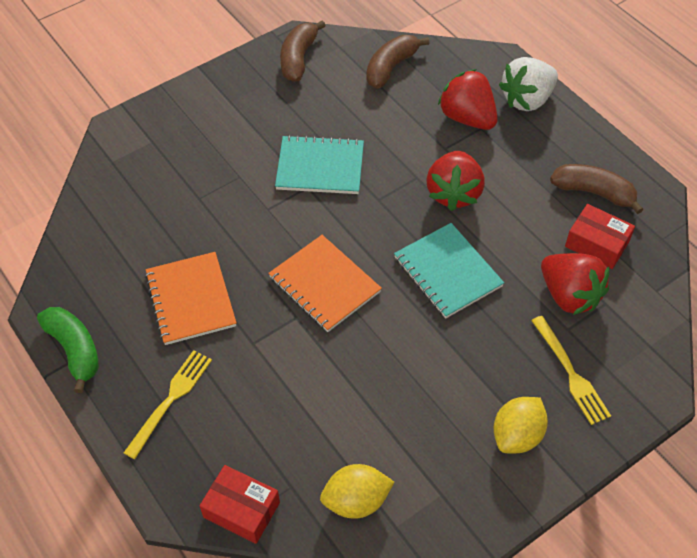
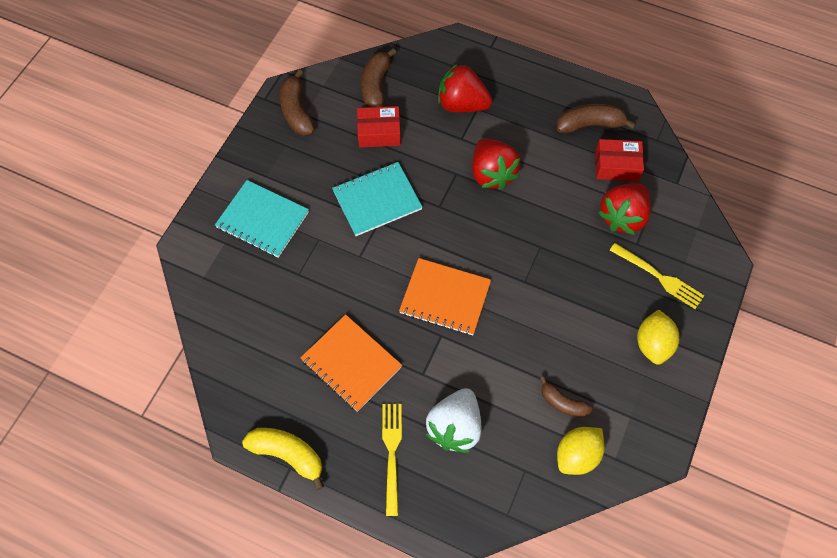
camera: 30 degrees left, 10 degrees up
(74, 350) = (288, 454): green banana -> yellow banana
(241, 510) = (502, 508): red box -> red box (379, 133)
(376, 443) = (563, 403): none -> brown banana
(447, 272) = (527, 241): turquoise notebook -> turquoise notebook (263, 220)
(527, 99) = (496, 68): white strawberry -> white strawberry (455, 426)
(569, 295) = (622, 217): red strawberry -> red strawberry turned 105 degrees clockwise

